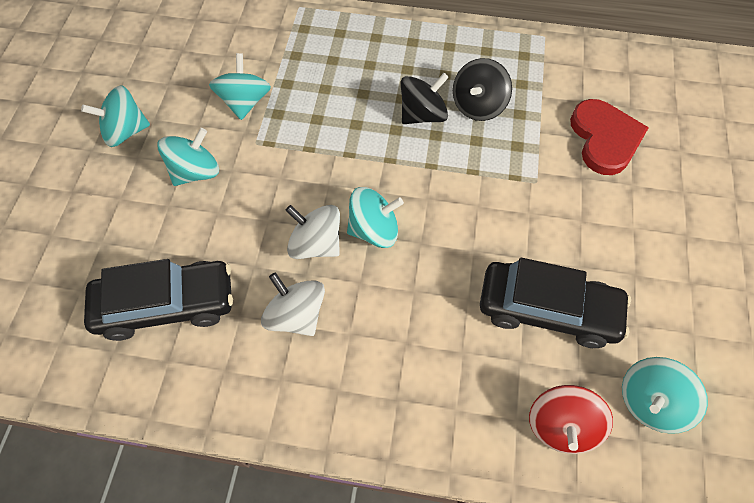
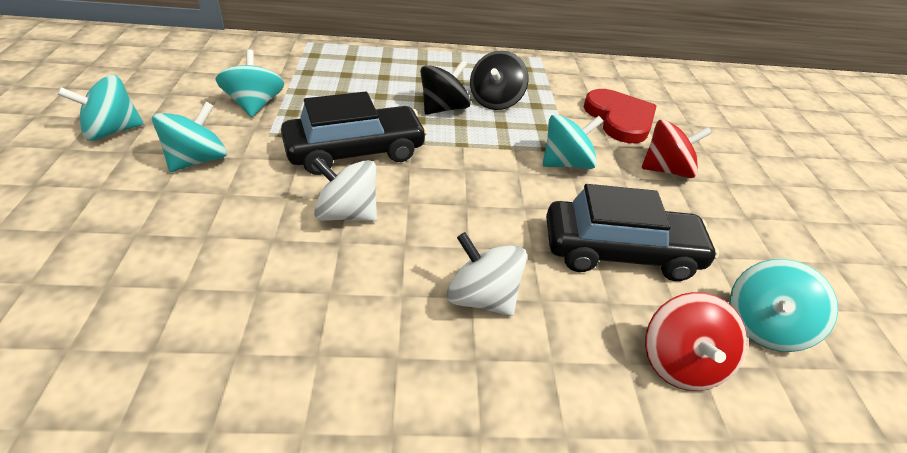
camera: 15 degrees left, 20 degrees down
(167, 305) = (154, 287): black car -> black car (355, 152)
(296, 315) = (331, 282): white spinning top -> white spinning top (482, 297)
(374, 230) = (412, 197): turquoise spinning top -> turquoise spinning top (566, 163)
(629, 214) = (666, 170): none -> red spinning top

